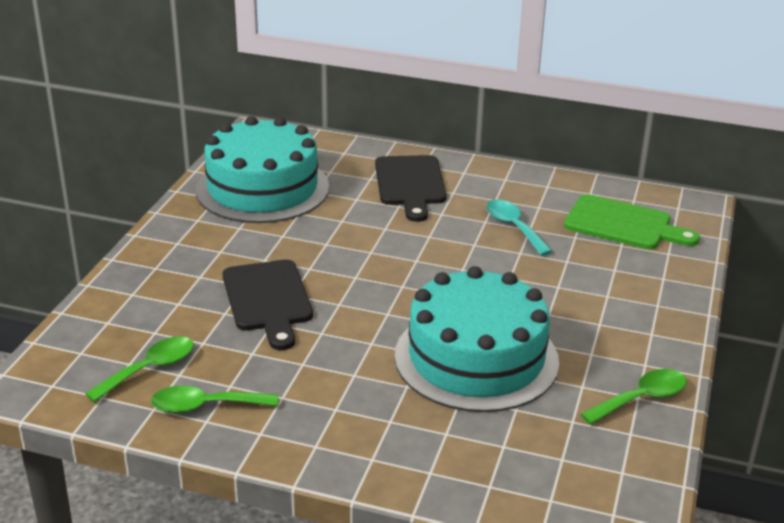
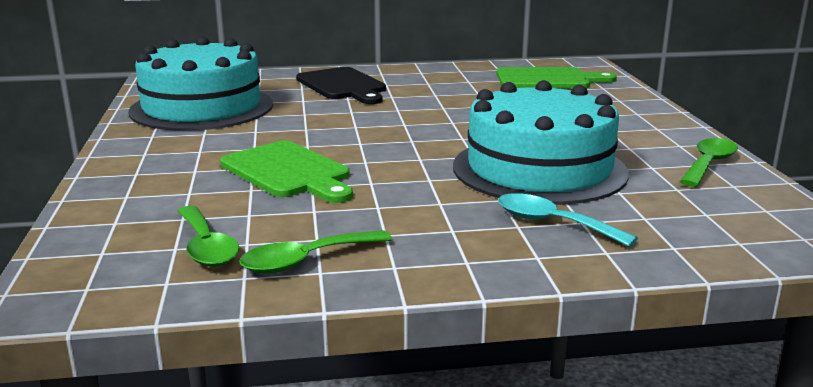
camera: 25 degrees left, 10 degrees down
(150, 369) = (206, 247): green spoon -> green spoon turned 135 degrees clockwise
(268, 299) = (288, 172): black cutting board -> green cutting board
(513, 227) = (463, 94): turquoise spoon -> turquoise spoon (552, 223)

